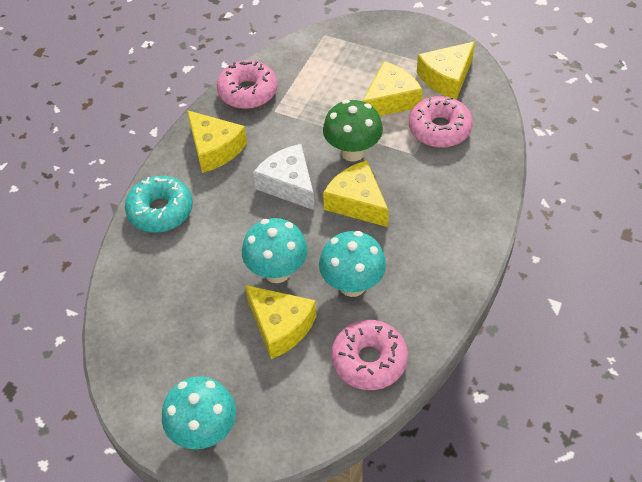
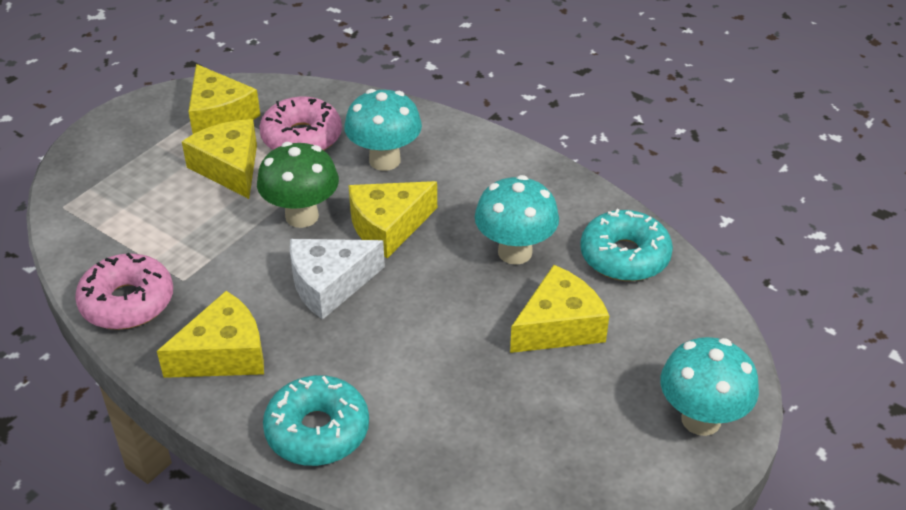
camera: 80 degrees left, 10 degrees down
(277, 272) = (473, 317): turquoise mushroom -> turquoise mushroom (384, 160)
(369, 360) = (624, 256): pink donut -> turquoise donut

